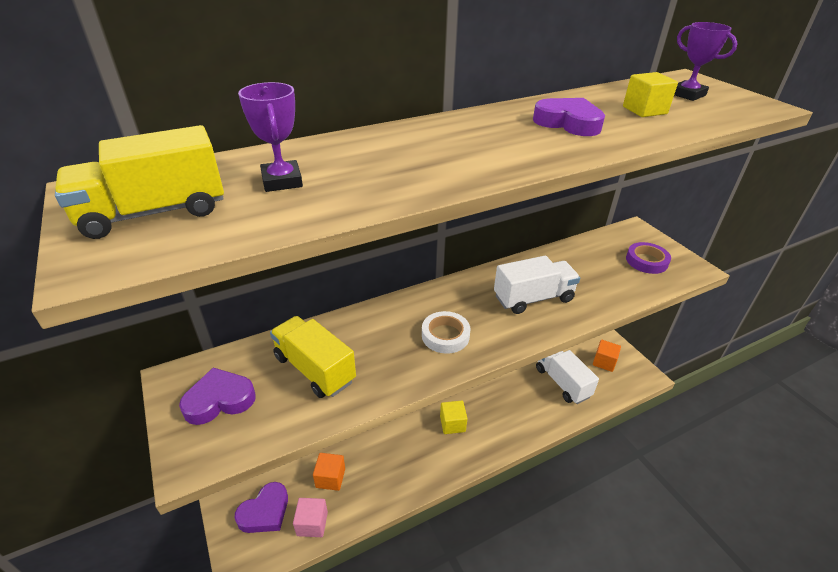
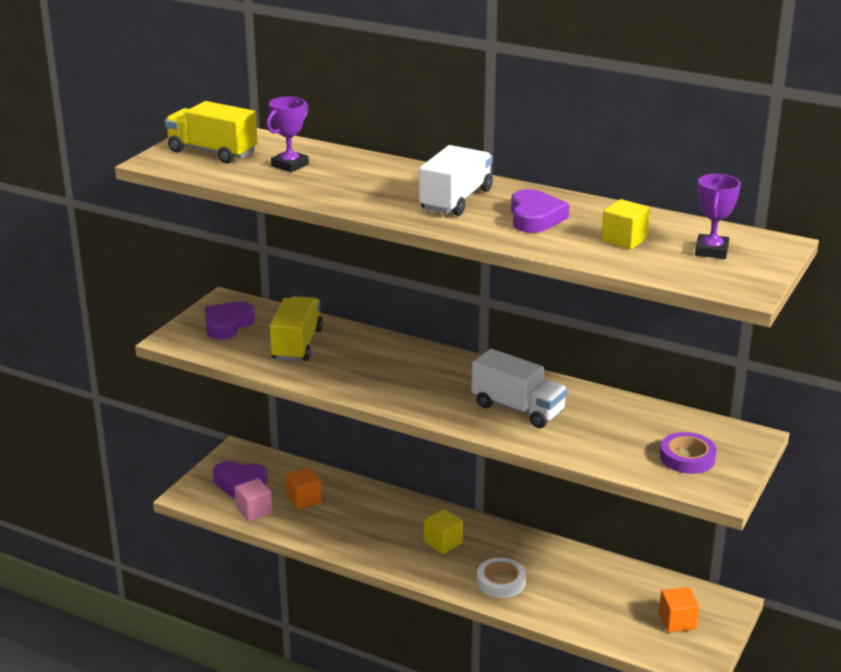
camera: 55 degrees right, 10 degrees down
(219, 400) = (227, 325): purple heart -> purple heart turned 90 degrees counterclockwise
(445, 335) = (405, 383): white tape -> white tape (501, 582)
(562, 382) = (597, 598): white truck -> white truck (456, 200)

